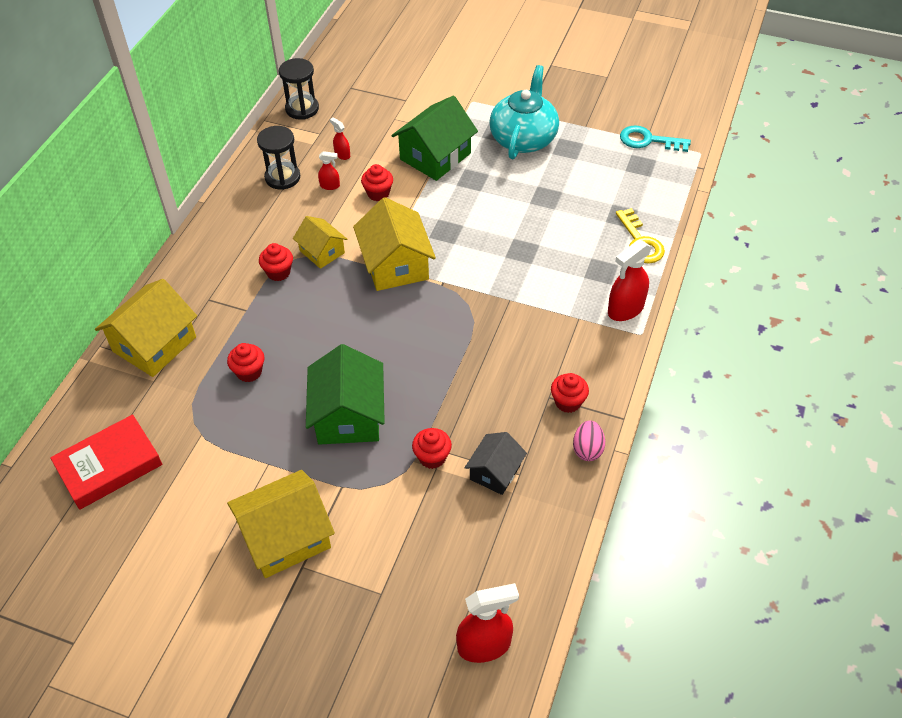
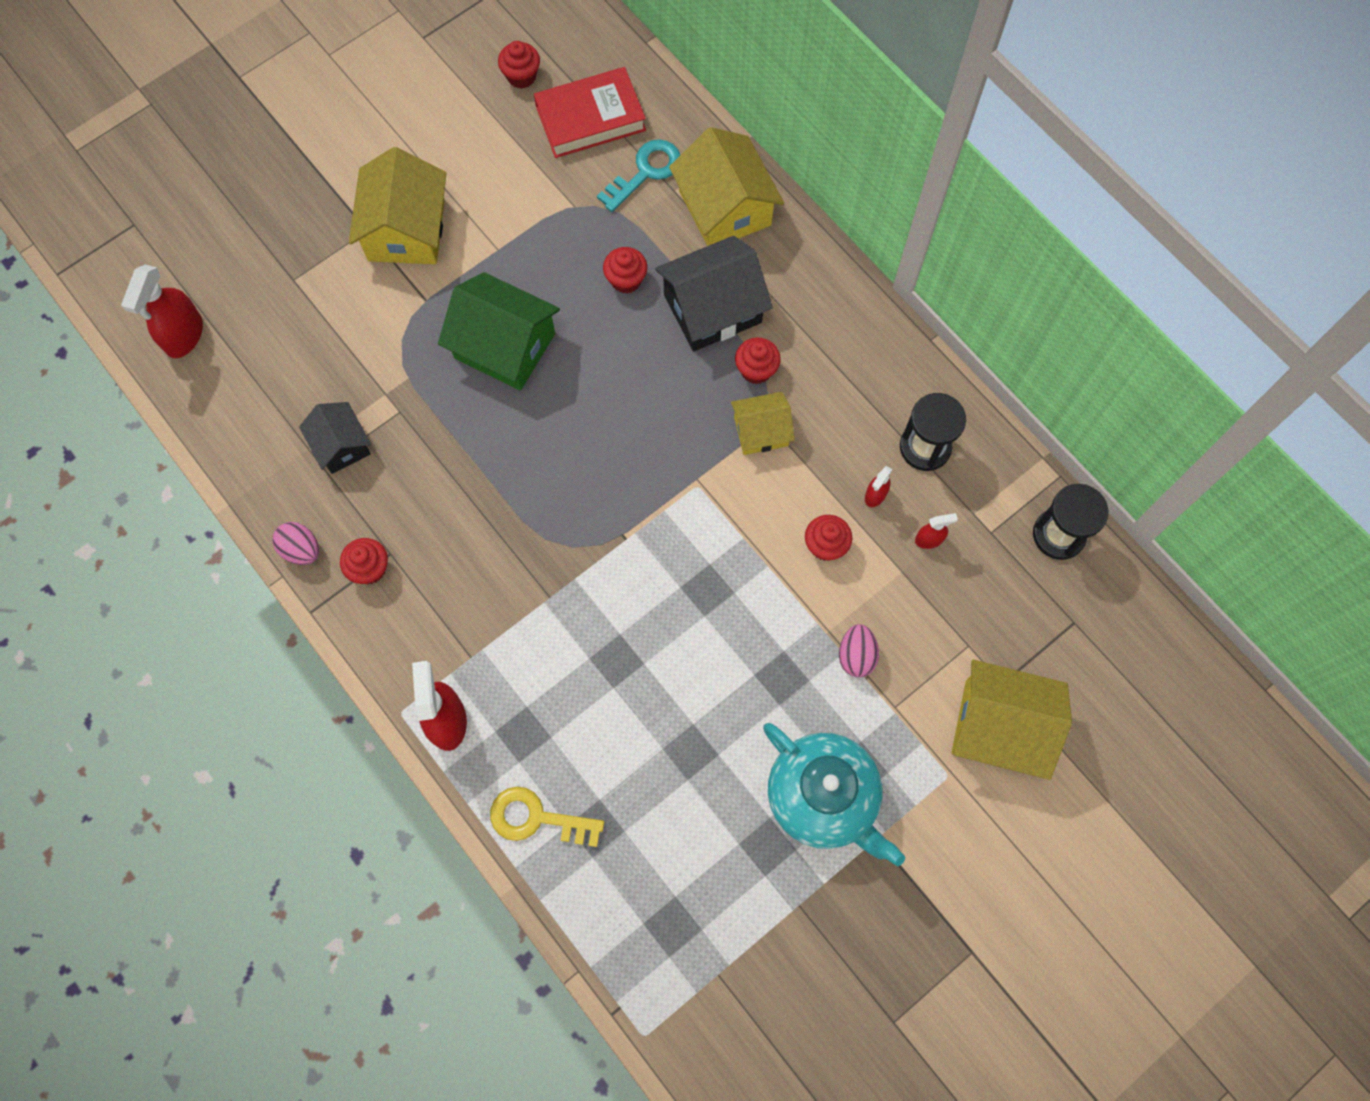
camera: 120 degrees right, 20 degrees up
(109, 466) = (590, 118): red book -> red book turned 75 degrees clockwise
(244, 314) = (712, 308): none -> black house
(395, 264) = (688, 501): yellow house -> yellow house (999, 727)
(432, 457) = (400, 397): red cupcake -> red cupcake (521, 76)
(435, 156) = (856, 656): green house -> pink egg
(648, 140) = (714, 977): turquoise key -> turquoise key (645, 172)

